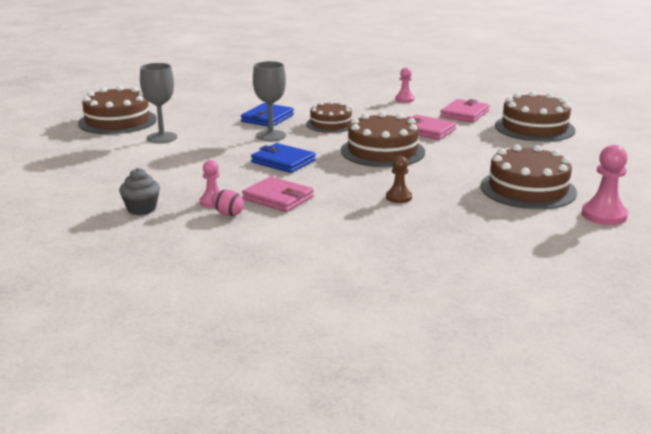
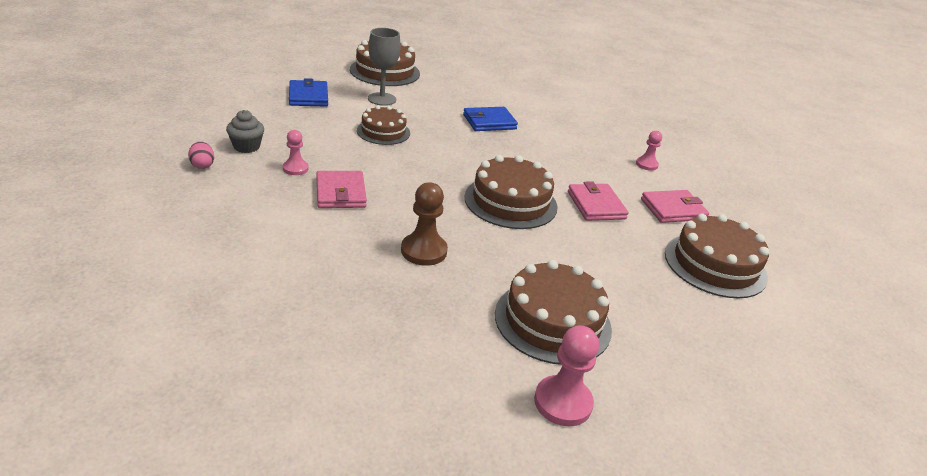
camera: 40 degrees right, 10 degrees up
(228, 214) = (282, 184): pink egg -> pink egg (202, 165)
(271, 136) = (457, 138): grey goblet -> none
(283, 161) = (415, 165): blue wallet -> blue wallet (308, 96)
(331, 124) = (526, 153): brown cake -> brown cake (383, 132)
(398, 197) = (424, 251): brown pawn -> brown pawn, size x1.61

